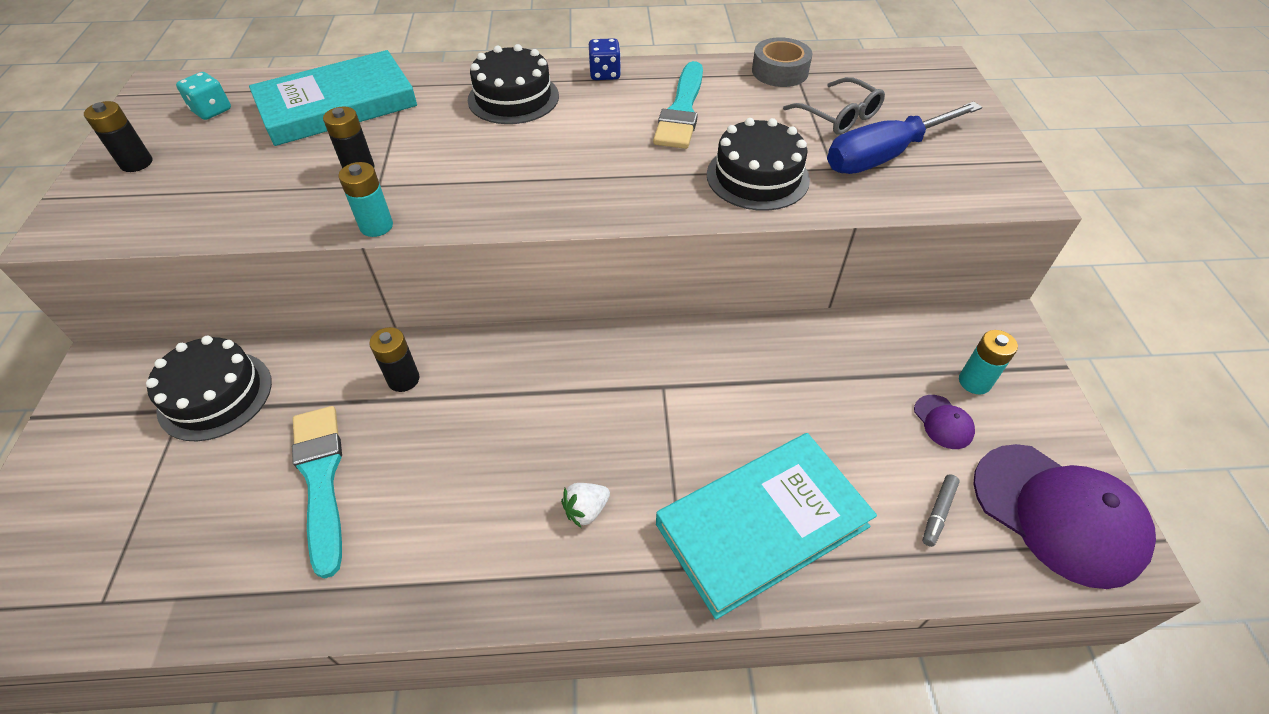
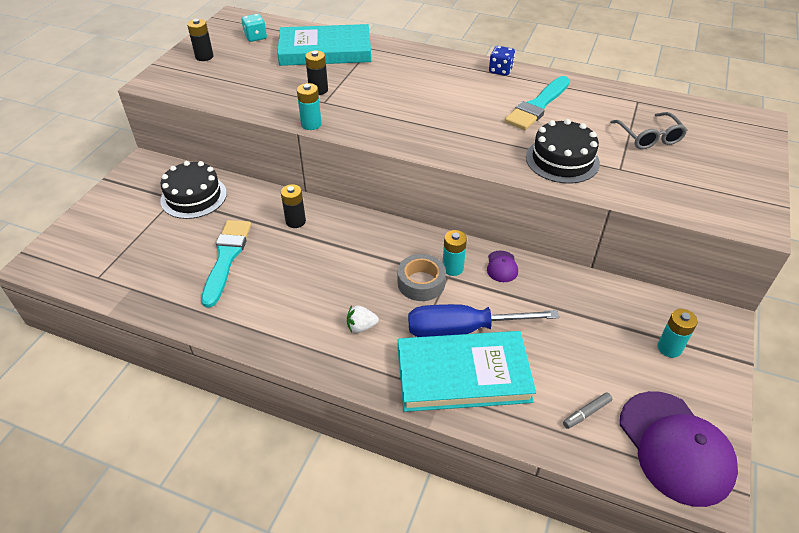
camera: 25 degrees right, 5 degrees down
(513, 98) = (432, 71): black cake -> none
(663, 371) = (452, 268): none -> turquoise battery
(779, 71) = (626, 97): grey tape -> grey tape (421, 283)
(884, 156) = (664, 171): blue screwdriver -> blue screwdriver (463, 329)
(943, 422) = (627, 363): purple cap -> purple cap (502, 266)

